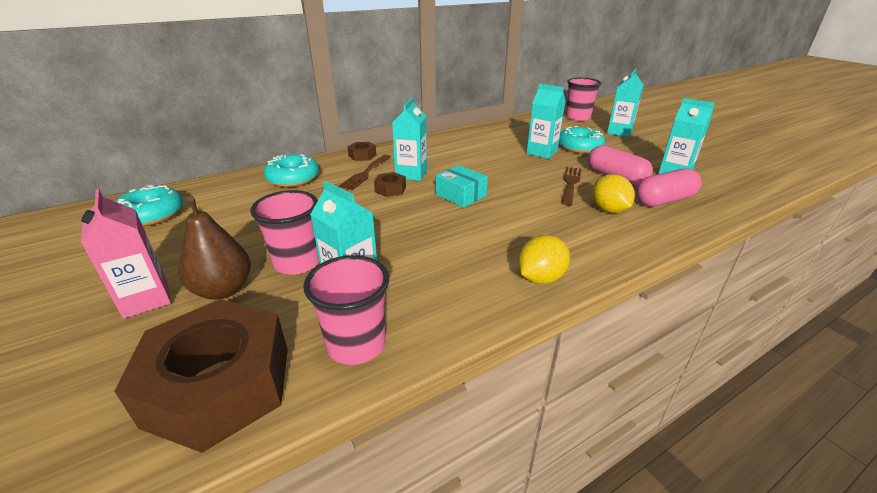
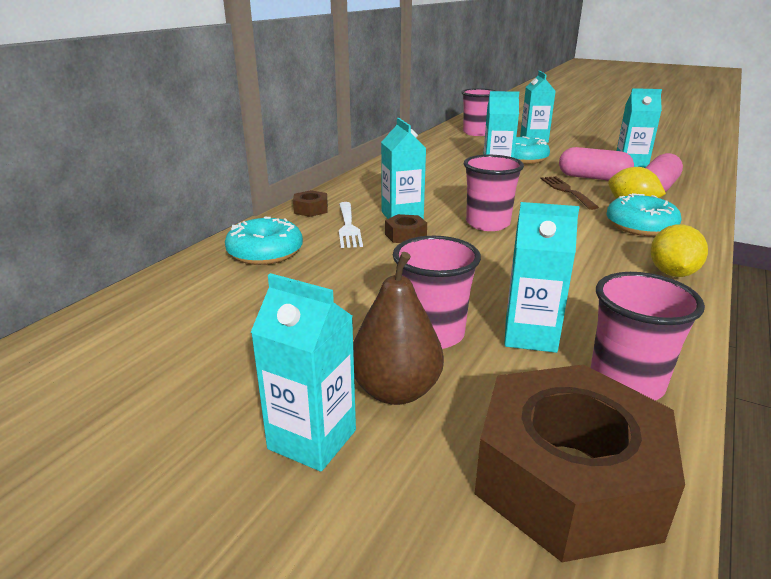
camera: 30 degrees left, 5 degrees down
(146, 299) = (312, 439): pink carton -> turquoise carton
(152, 215) = (125, 347): turquoise donut -> turquoise donut (640, 226)
(365, 174) = (348, 227): brown fork -> white fork
(460, 195) = (487, 224): turquoise box -> pink cup

